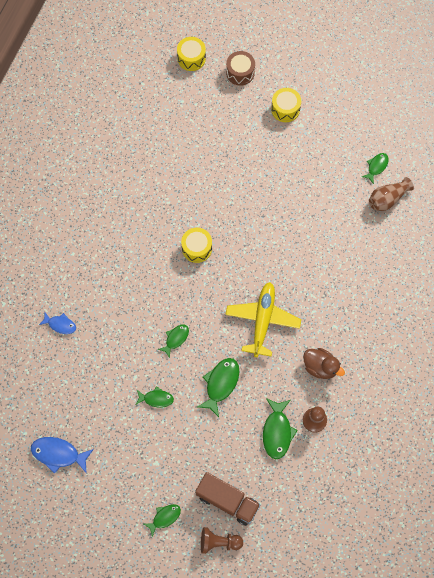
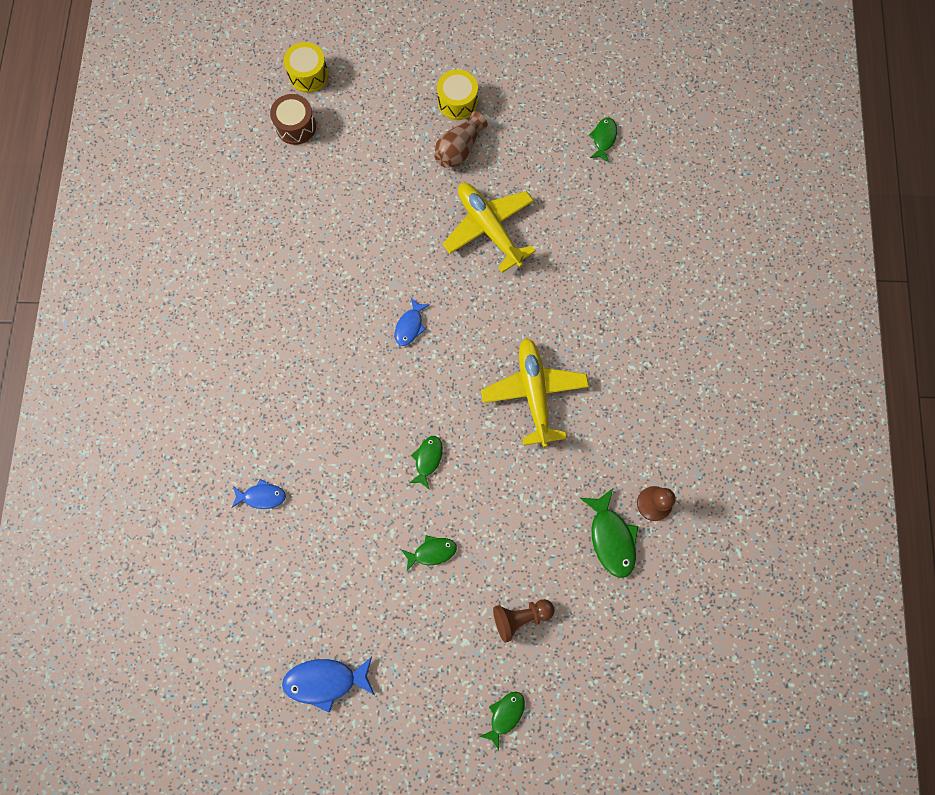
camera: 20 degrees left, 5 degrees up
(197, 248) = (410, 326): yellow drum -> blue fish
(219, 542) = (591, 721): brown pawn -> brown pawn (520, 617)
(220, 384) = (511, 499): green fish -> none
(227, 501) = (581, 659): brown truck -> none
(240, 72) = (380, 73): brown drum -> brown drum (296, 126)
(274, 201) = (489, 228): none -> yellow plane
(320, 367) = (634, 428): brown duck -> none
(387, 199) = (634, 176): brown vase -> brown vase (459, 149)

